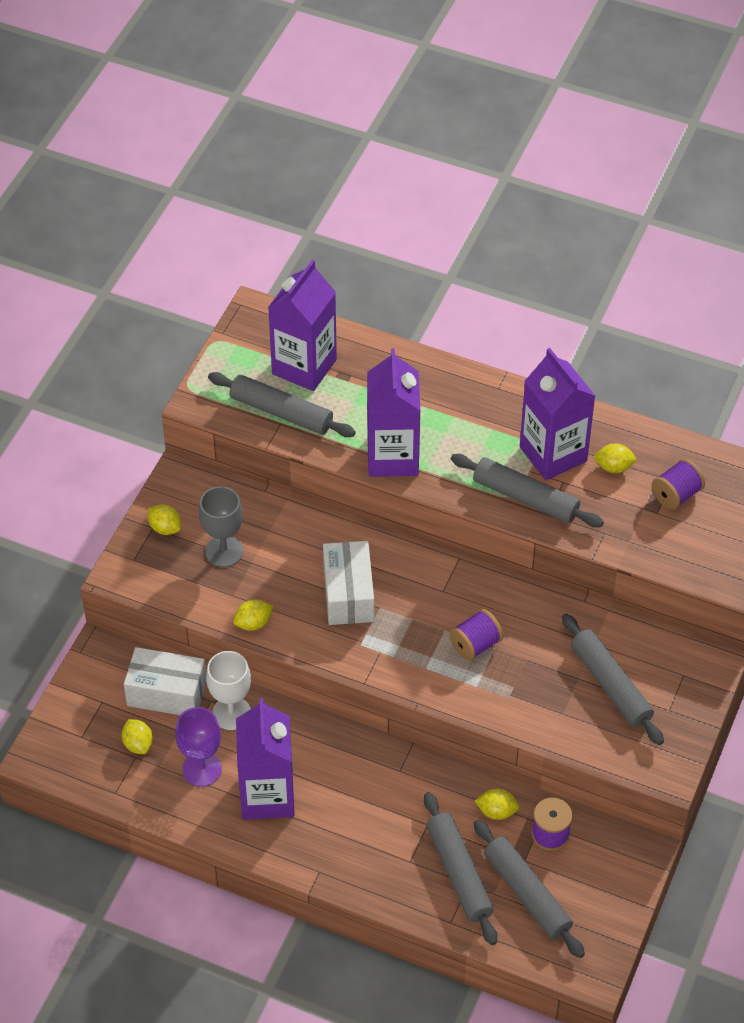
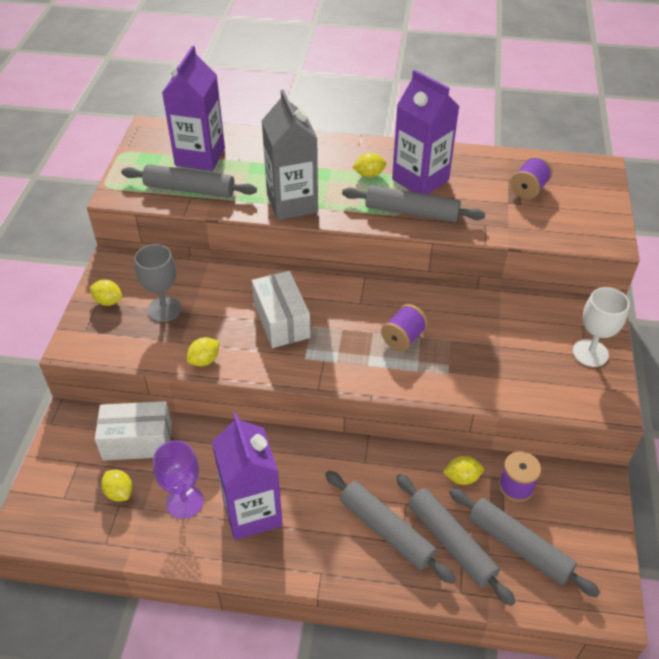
camera: 15 degrees left, 5 degrees down
(231, 713) = (200, 445): white goblet -> white goblet (590, 353)
(392, 457) = (292, 203): purple carton -> grey carton
(610, 685) = (528, 346): grey rolling pin -> grey rolling pin (386, 530)
(613, 467) = (471, 180): yellow lemon -> yellow lemon (369, 175)

